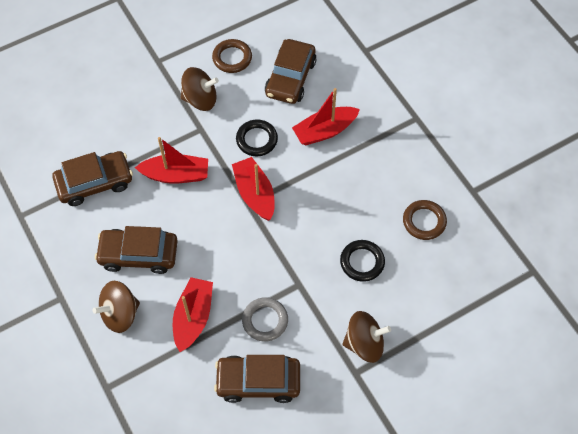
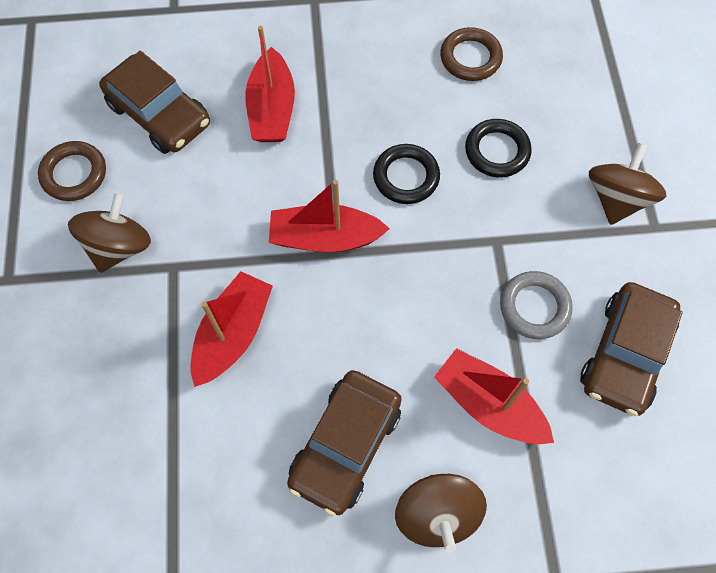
camera: 65 degrees left, 5 degrees up
(95, 183) = (178, 466): brown car -> none
(257, 140) = (236, 199): black ring -> black ring (406, 177)

